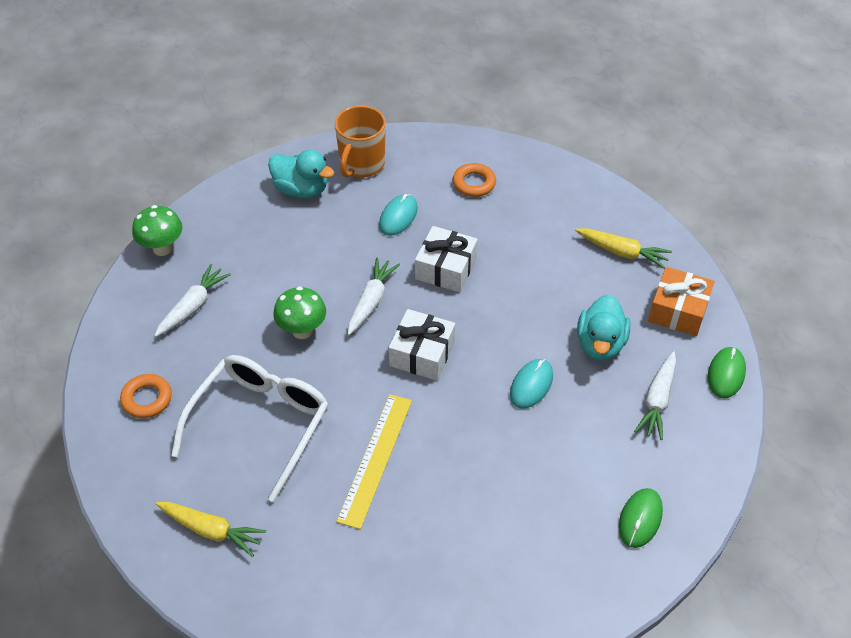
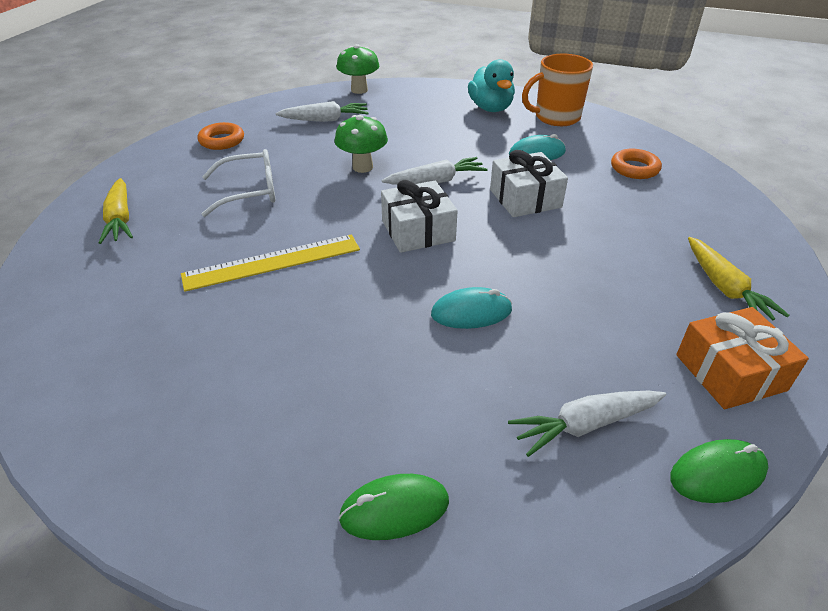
camera: 50 degrees right, 10 degrees down
(261, 422) = (251, 191): white glasses -> white glasses, size x0.64
(600, 344) = (590, 334): turquoise duck -> none

